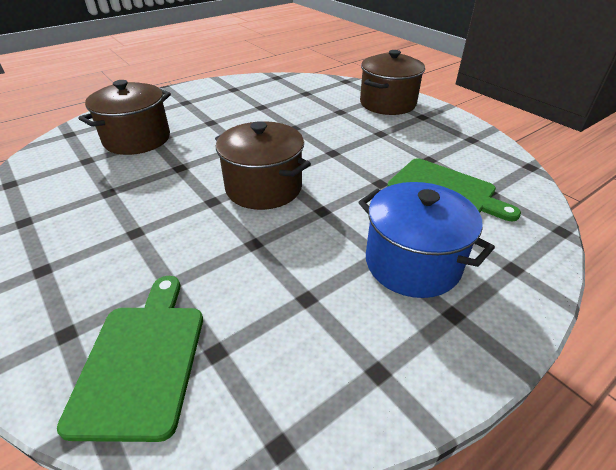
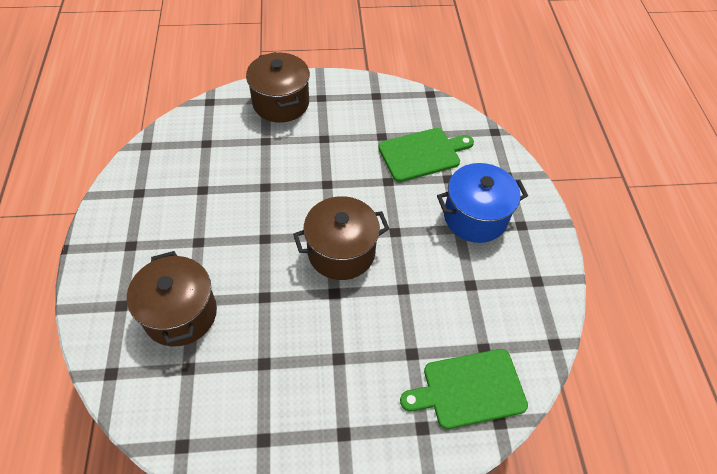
camera: 60 degrees left, 15 degrees up
(142, 360) = (469, 389): green cutting board -> green cutting board turned 45 degrees counterclockwise

